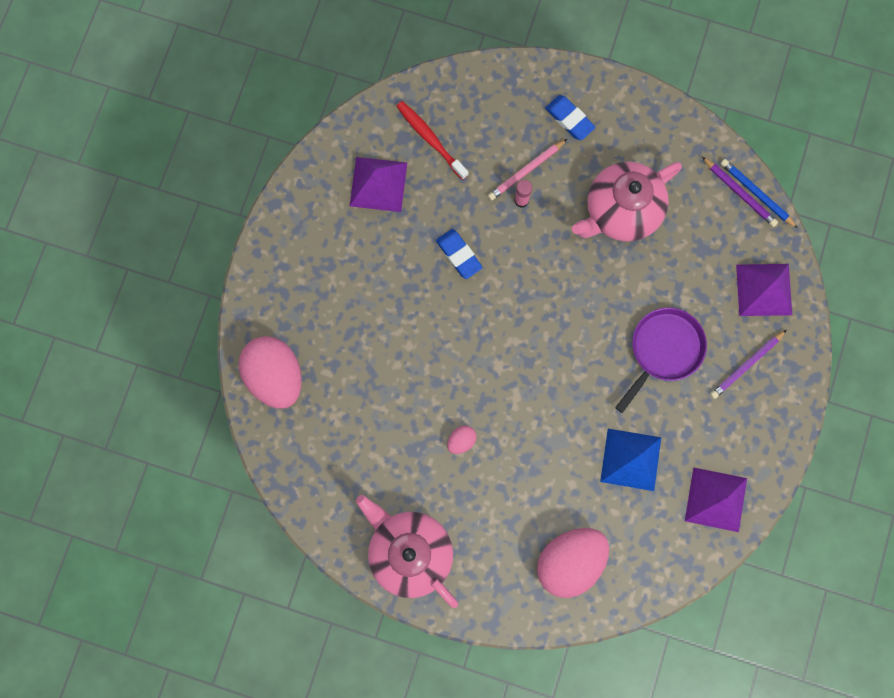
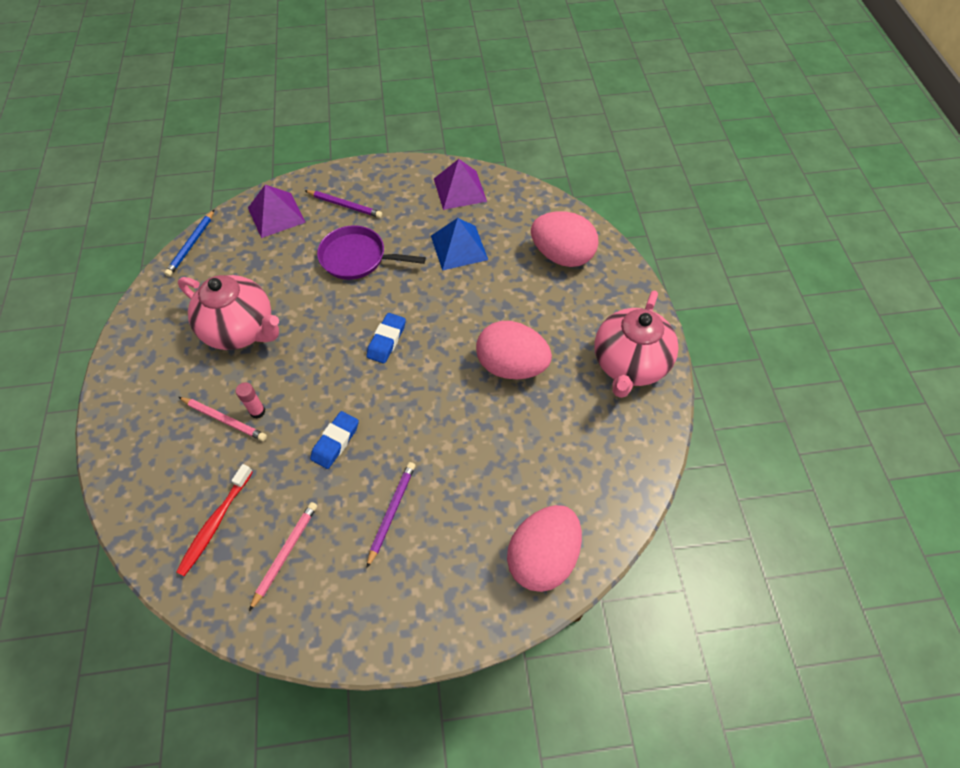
camera: 115 degrees left, 20 degrees down
(378, 184) = (285, 553): purple pyramid -> pink pencil
(461, 441) = (511, 366): pink egg -> pink egg, size x2.34
(569, 119) = (156, 405): blue eraser -> blue eraser (386, 340)
(739, 193) = (194, 255): purple pencil -> purple pencil (391, 512)

